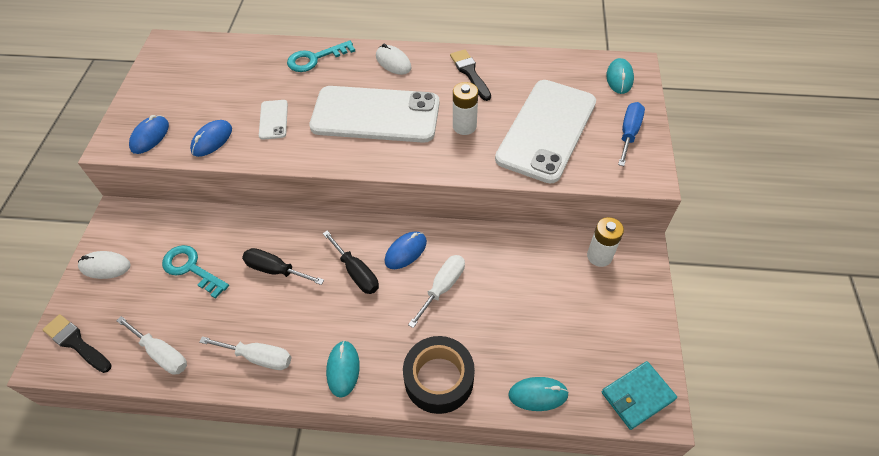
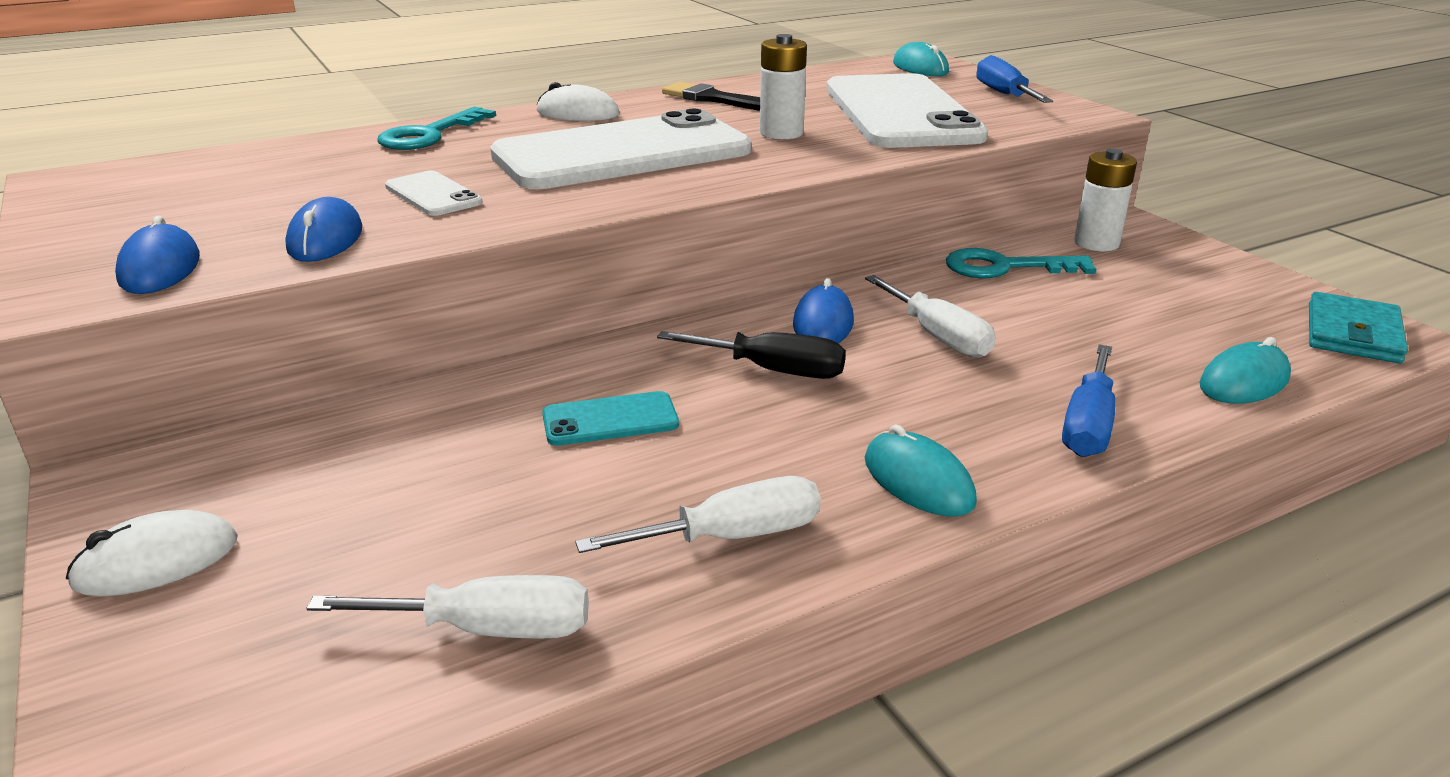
camera: 35 degrees left, 25 degrees down
(76, 343) = (199, 720): black brush -> none
(191, 268) = (409, 483): turquoise key -> turquoise key (1004, 267)
(275, 270) = (610, 420): black screwdriver -> turquoise phone
(439, 379) = (1088, 425): black tape -> blue screwdriver
(442, 287) = (938, 336): white screwdriver -> white screwdriver turned 150 degrees clockwise

